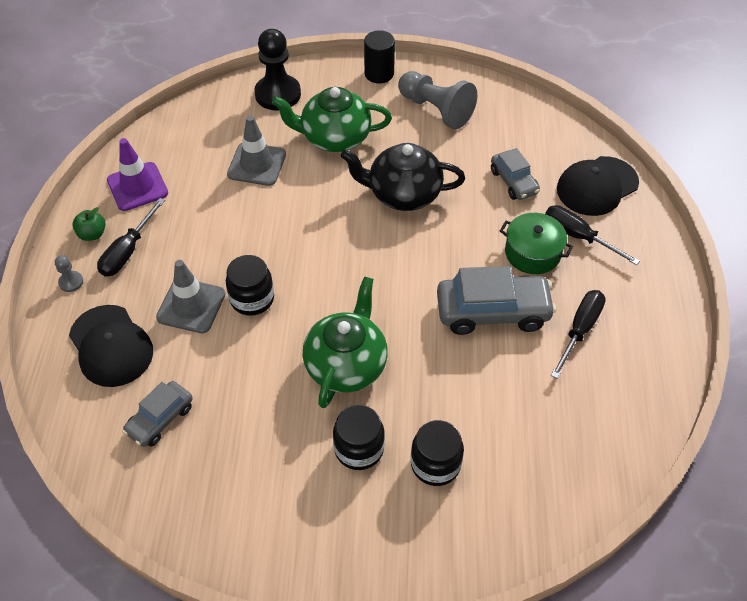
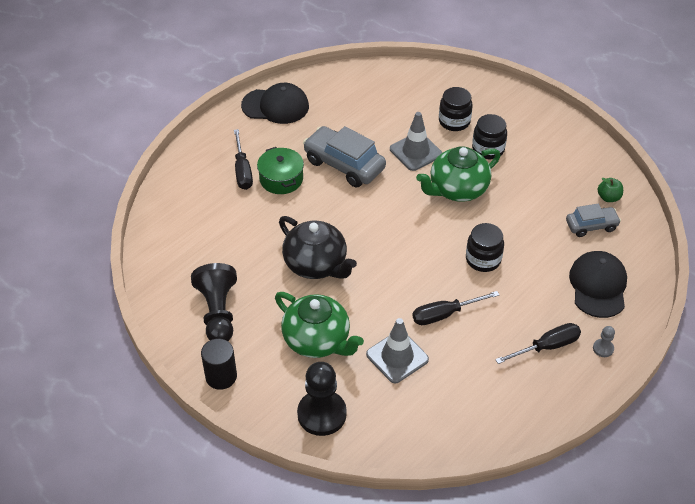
camera: 140 degrees left, 5 degrees down
(92, 234) = (566, 378): green apple -> green apple (608, 197)
(137, 187) = (505, 399): purple traffic cone -> none
(191, 306) = (527, 279): grey traffic cone -> grey traffic cone (415, 152)
(436, 110) = (218, 313): grey pawn -> black pawn
(513, 182) = (235, 226): grey car -> none
(580, 330) = (308, 129): black screwdriver -> black screwdriver (445, 314)
(597, 186) = (189, 190): black cap -> black cap (275, 106)

